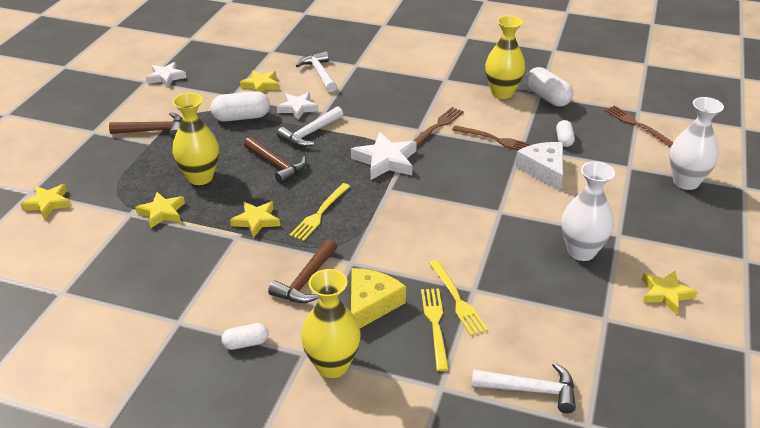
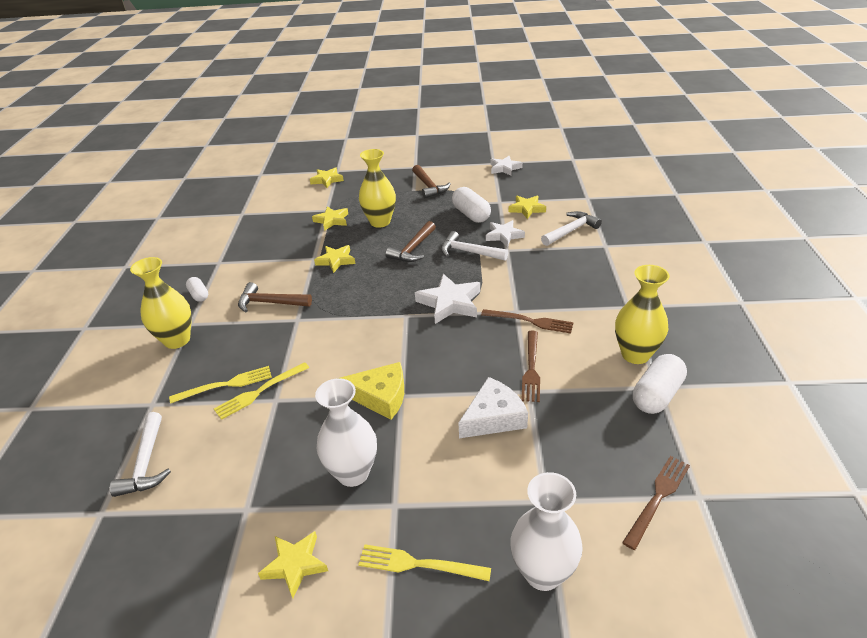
camera: 75 degrees right, 0 degrees up
(319, 213) = (356, 287): yellow fork -> yellow fork (418, 564)
(370, 304) = (247, 342): yellow cheese -> yellow cheese (380, 396)
(564, 140) = (568, 425): white capsule -> none

